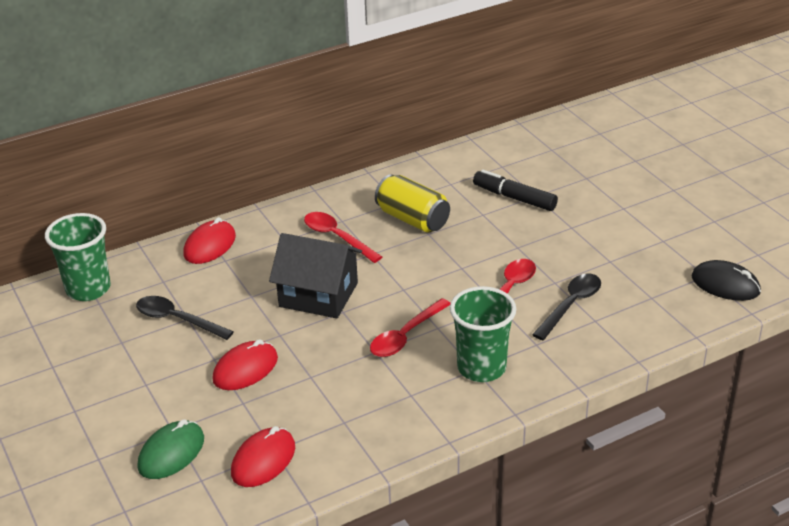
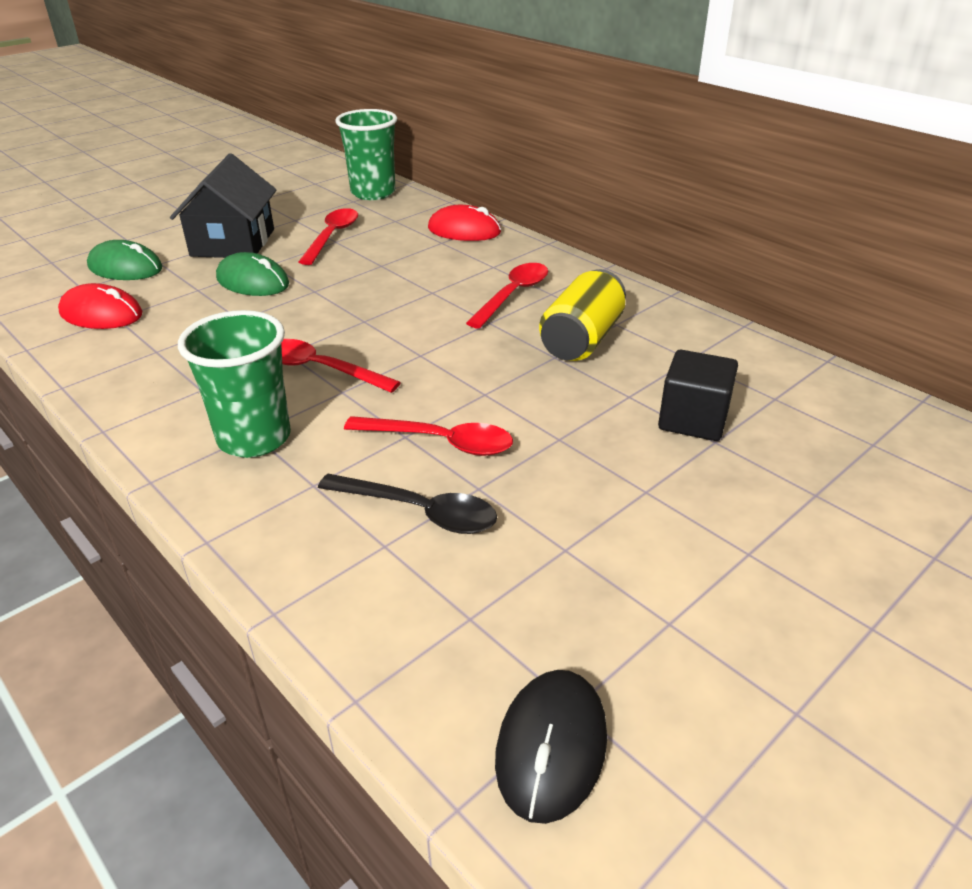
camera: 75 degrees right, 0 degrees up
(177, 320) = (332, 236): black spoon -> red spoon
(245, 369) = (253, 281): red mouse -> green mouse
(318, 295) = (392, 301): black house -> black house (233, 243)
(514, 198) = (693, 420): black marker -> black cube

